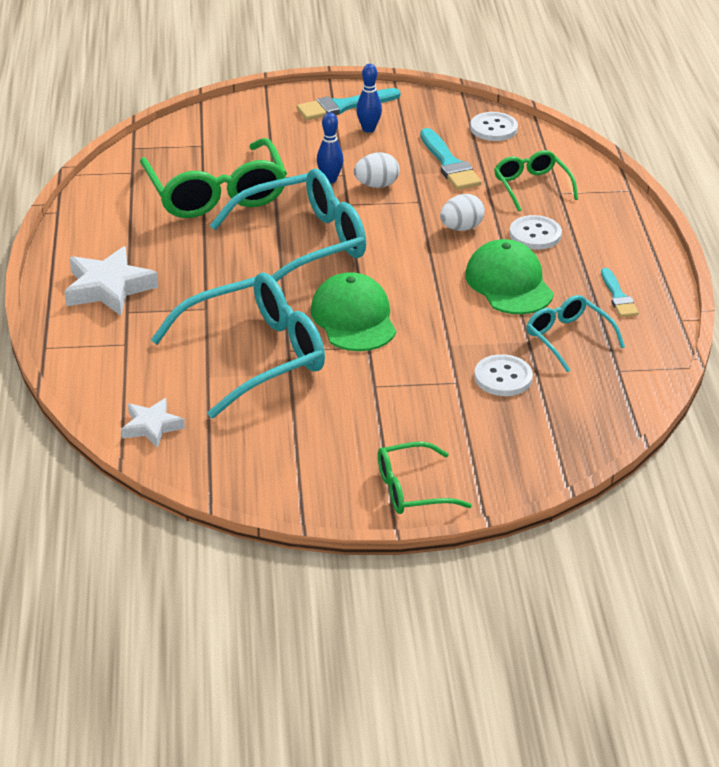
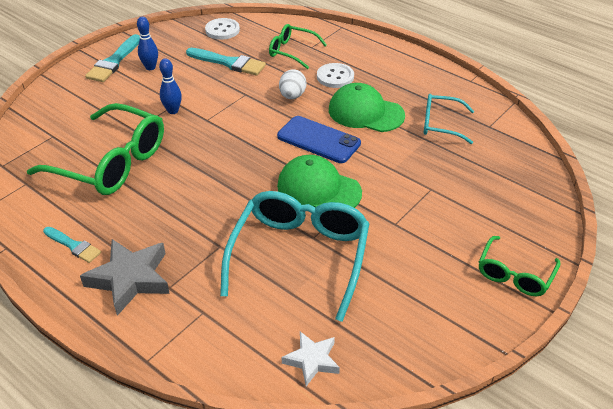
camera: 45 degrees left, 5 degrees up
(108, 288) = (130, 279): white star -> grey star
(303, 243) = (217, 161): turquoise glasses -> none
(376, 185) = (206, 98): white egg -> none
(421, 280) = (318, 140): none -> blue phone
(503, 377) = (448, 169): white button -> none
(618, 296) = (426, 86): turquoise brush -> turquoise brush (73, 246)

